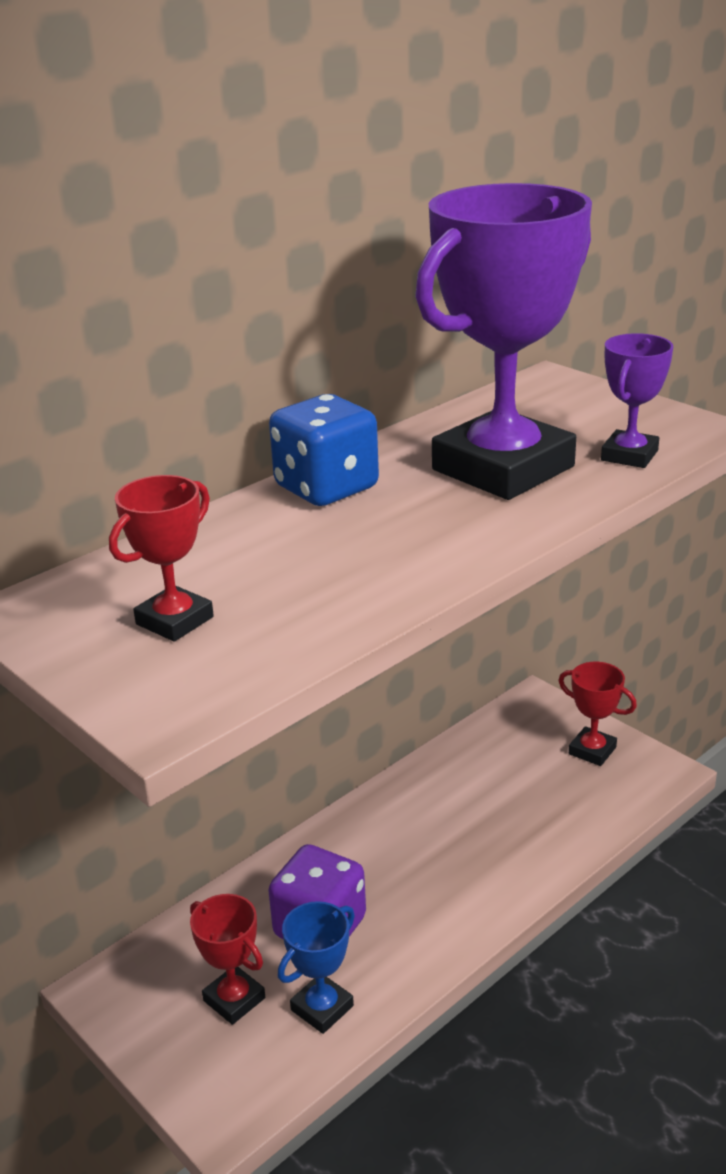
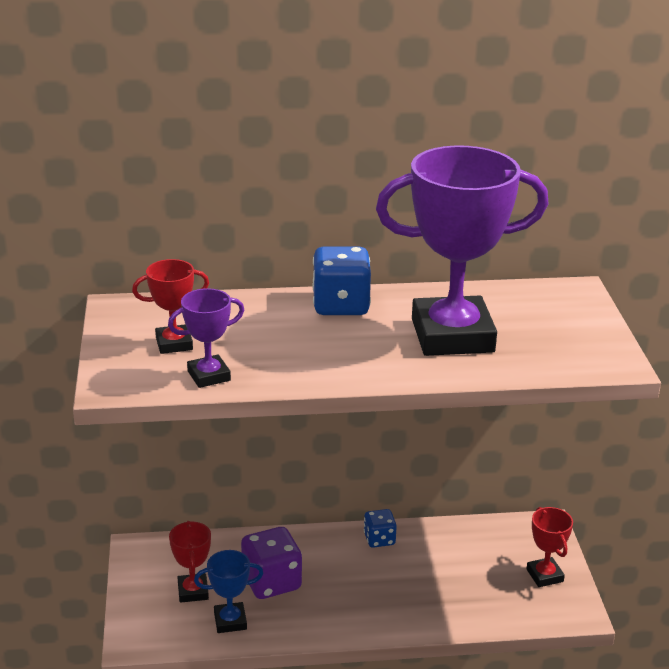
camera: 35 degrees right, 0 degrees up
(387, 806) = (379, 539): none -> blue dice
(629, 455) = (539, 360): purple trophy -> purple trophy (209, 376)

